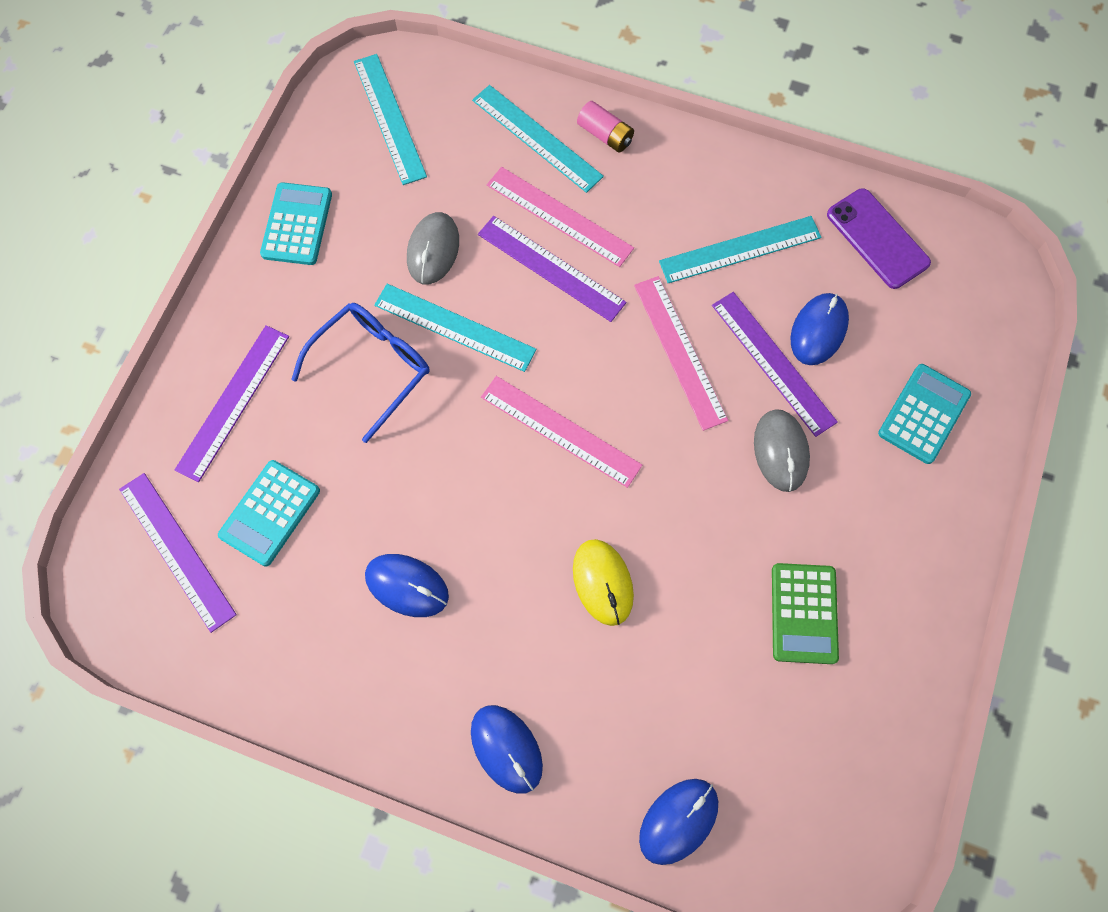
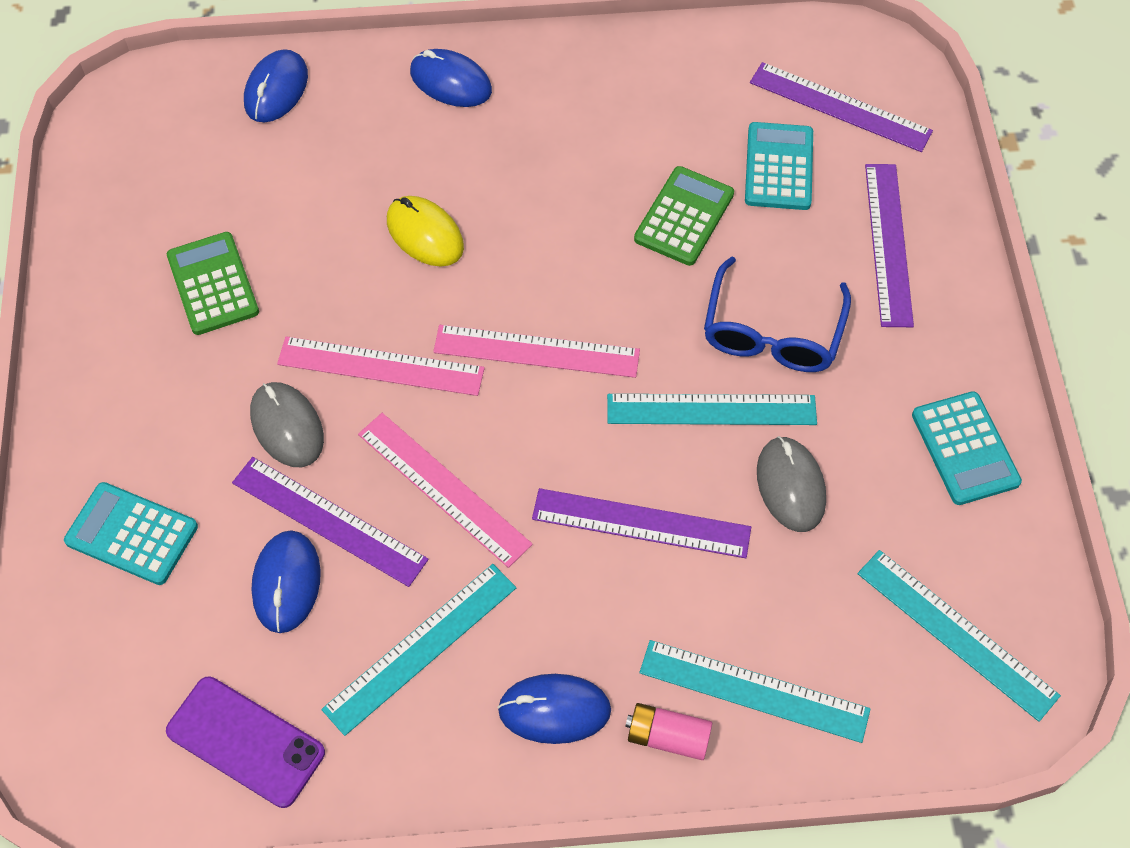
camera: 155 degrees right, 10 degrees down
(377, 500) = (684, 217): none -> green calculator
(407, 586) = (611, 161): blue mouse -> blue mouse (554, 710)
(559, 216) = (666, 594): pink ruler -> pink ruler (380, 366)
(923, 414) = (132, 534): turquoise calculator -> turquoise calculator turned 105 degrees clockwise

